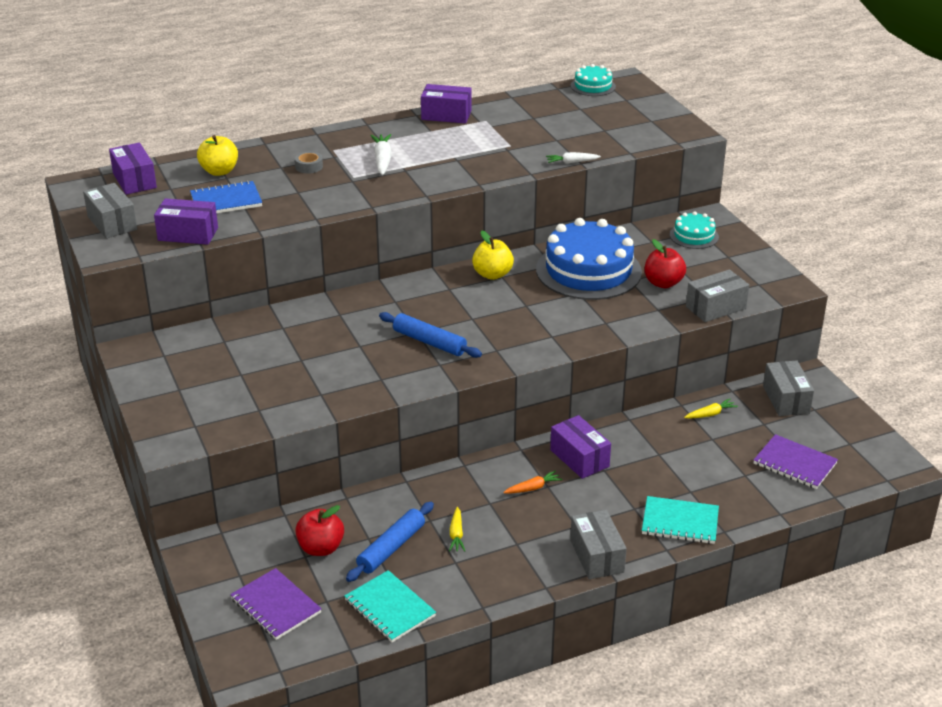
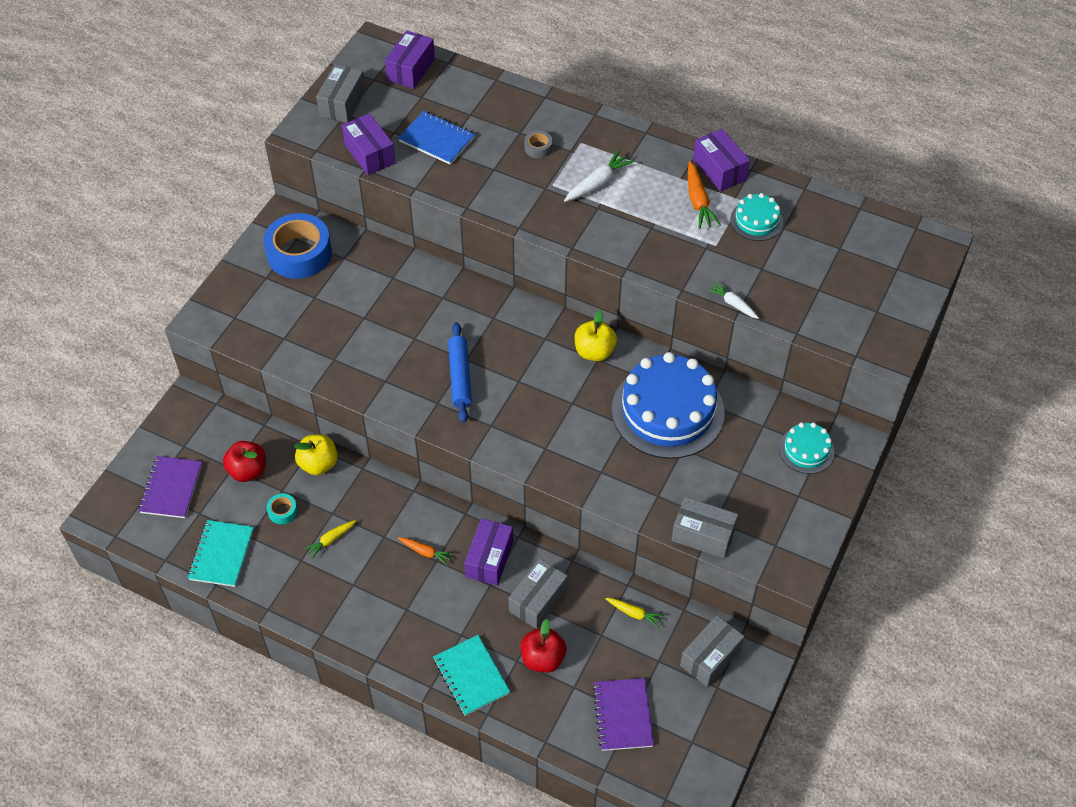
camera: 50 degrees right, 20 degrees up
(182, 360) = (299, 253): none -> blue tape
(219, 171) = (474, 104): yellow apple -> yellow apple (318, 464)
(391, 548) = (282, 511): blue rolling pin -> turquoise tape
(462, 134) = (698, 201): none -> orange carrot
(593, 86) = (894, 229): turquoise cake -> turquoise cake (756, 220)
(597, 556) = (383, 645): grey box -> grey box (538, 600)
(663, 283) = (703, 474): red apple -> red apple (542, 658)

